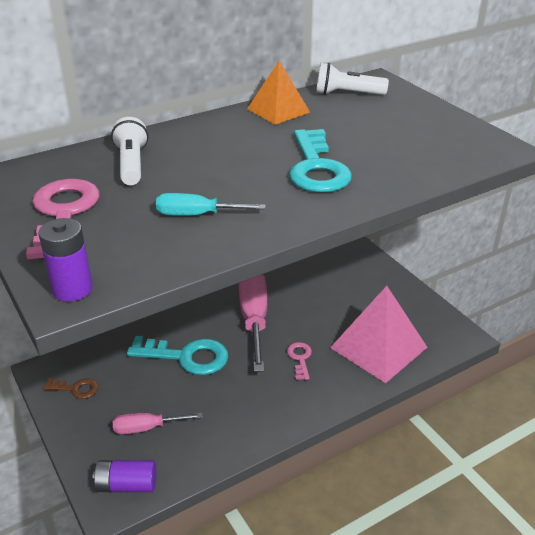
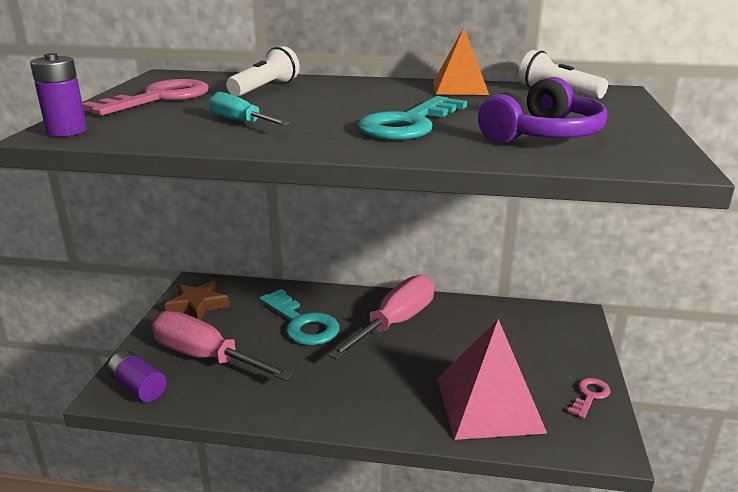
camera: 40 degrees right, 10 degrees down
(76, 389) = (198, 305): brown key -> brown star
(147, 428) = (205, 357): pink screwdriver -> pink screwdriver, size x1.87
(300, 358) = (395, 373): pink key -> pink key (590, 396)
(409, 147) = (543, 135): none -> purple headphones

